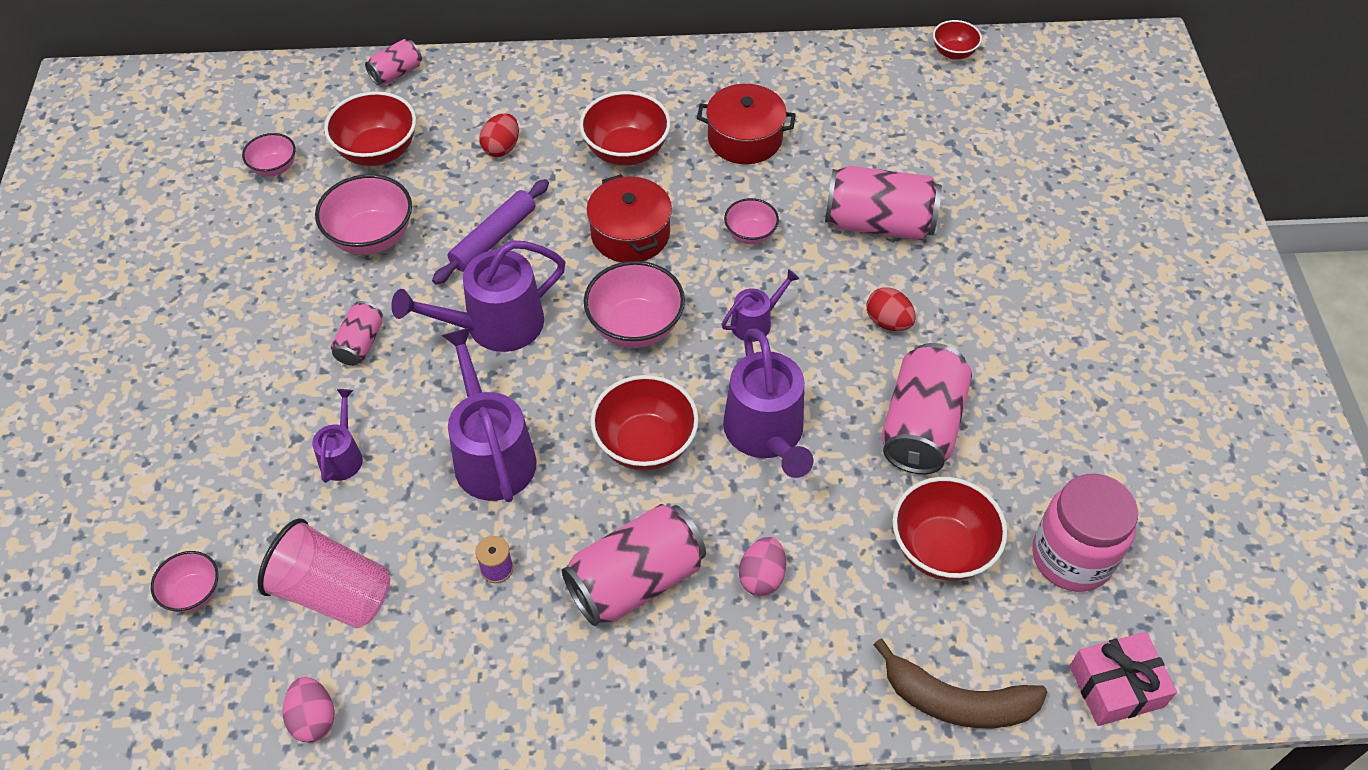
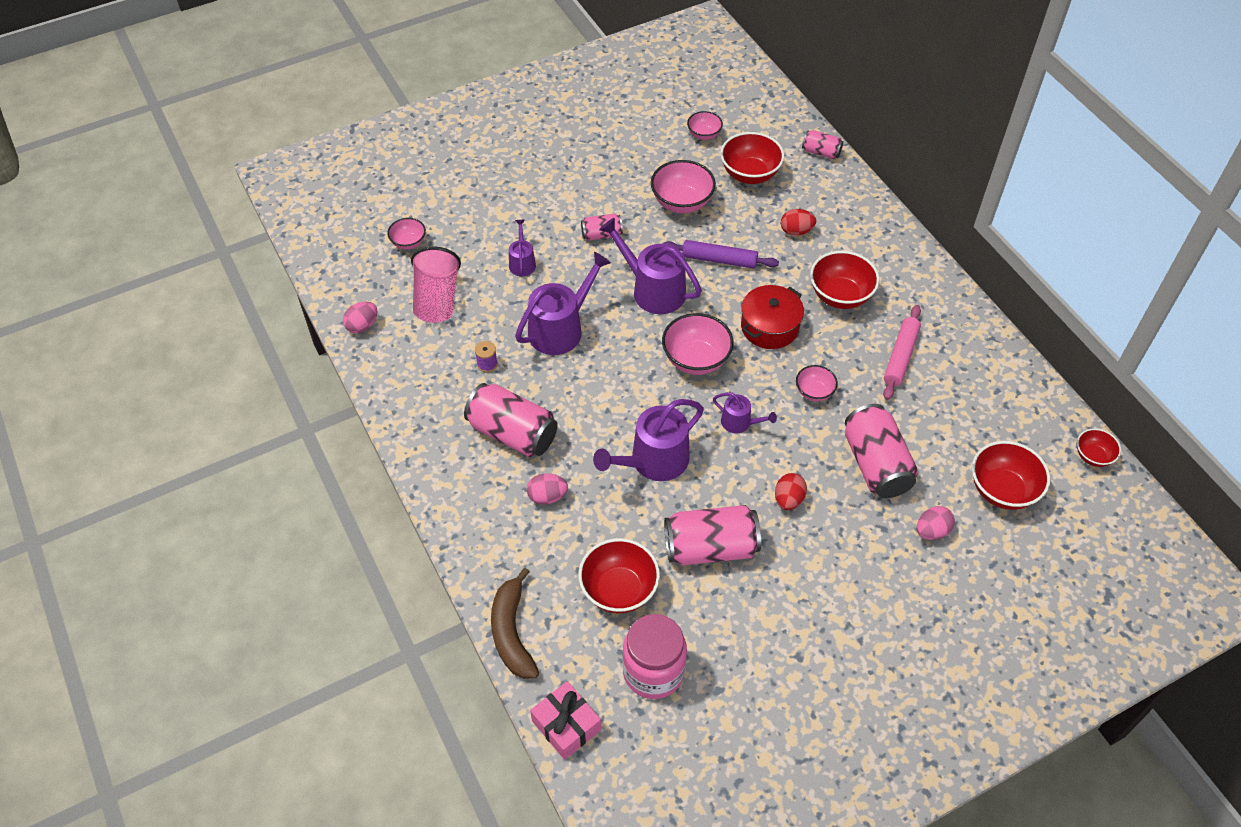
camera: 65 degrees right, 0 degrees up
(342, 456) = (522, 263): purple watering can -> purple watering can turned 75 degrees counterclockwise
(645, 444) = (610, 400): red bowl -> red bowl (1002, 490)
(745, 138) = (900, 356): red pot -> pink rolling pin
(987, 215) = (932, 531): none -> pink egg

